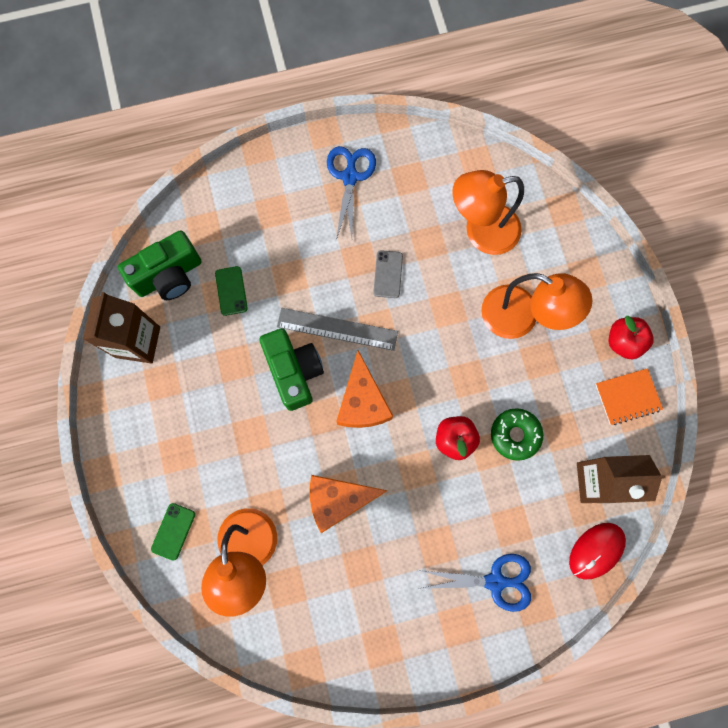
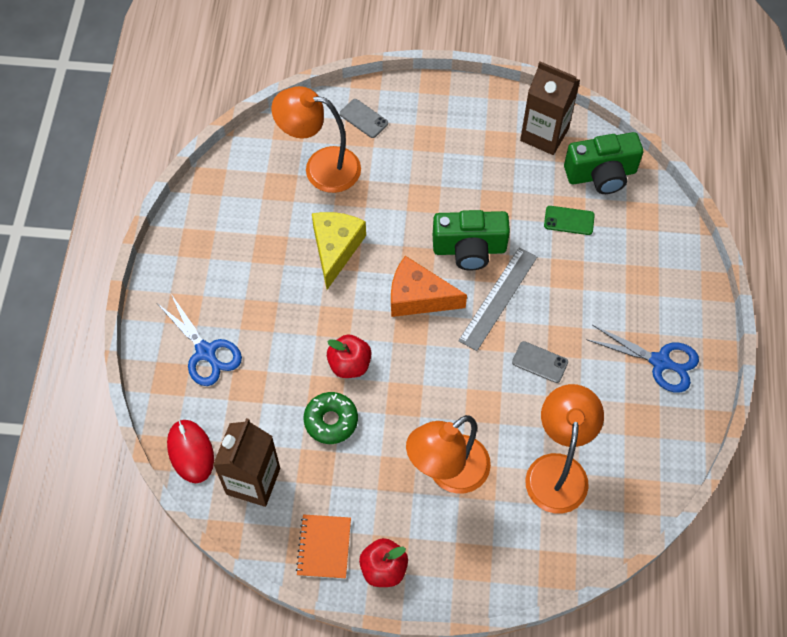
camera: 110 degrees right, 15 degrees down
(169, 276) = (601, 175): green camera -> green camera turned 90 degrees counterclockwise
(173, 531) = (363, 118): green phone -> grey phone
(338, 499) = (336, 249): orange cheese -> yellow cheese
(495, 581) = (206, 352): blue scissors -> blue scissors turned 60 degrees counterclockwise

